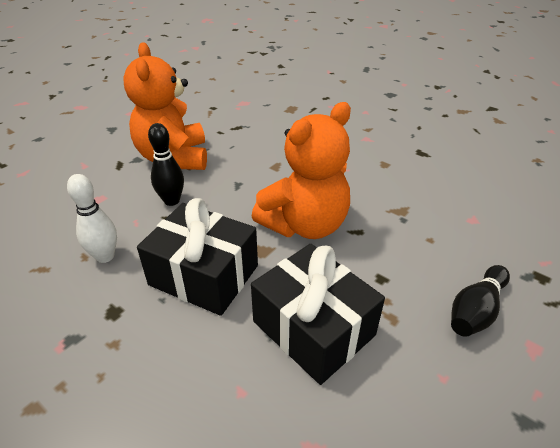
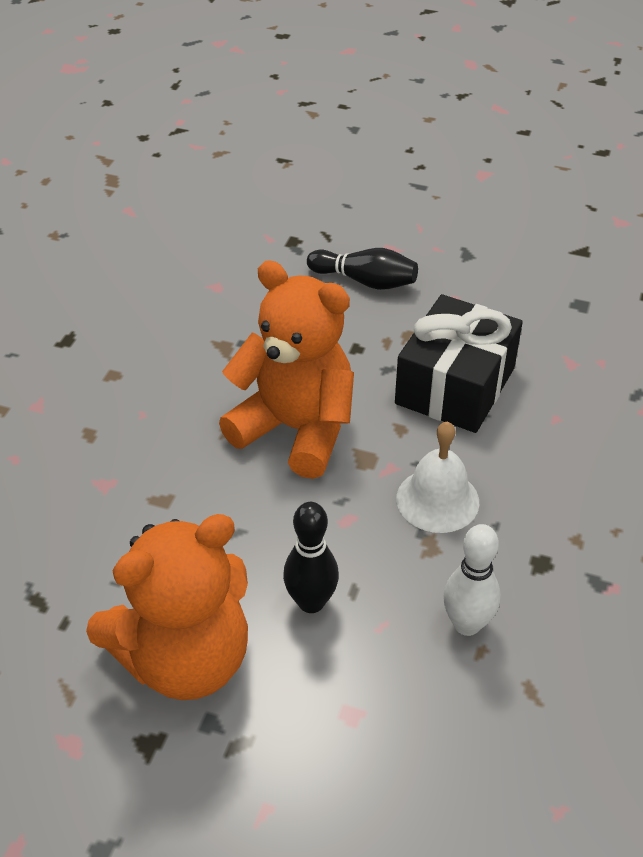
camera: 110 degrees left, 5 degrees up
(204, 275) = (437, 500): black gift -> white bell

